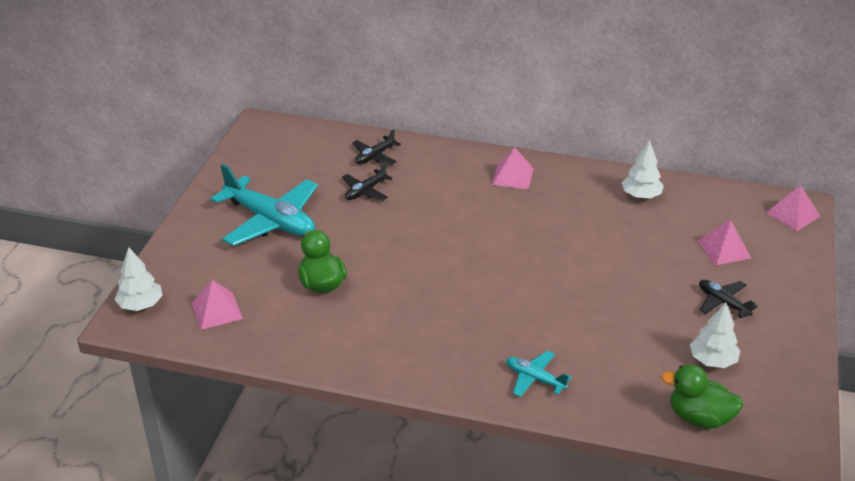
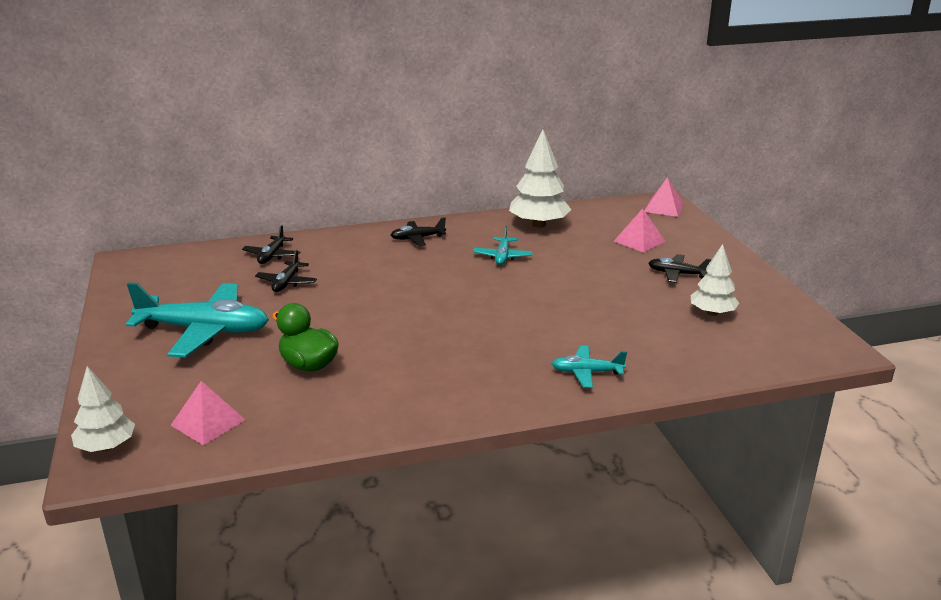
camera: 30 degrees left, 10 degrees down
(512, 176) = (417, 238): pink pyramid -> black plane
(572, 224) = (502, 256): none -> turquoise plane
(641, 196) = (539, 224): white tree -> white tree, size x1.57
(699, 417) = (747, 354): green duck -> none

